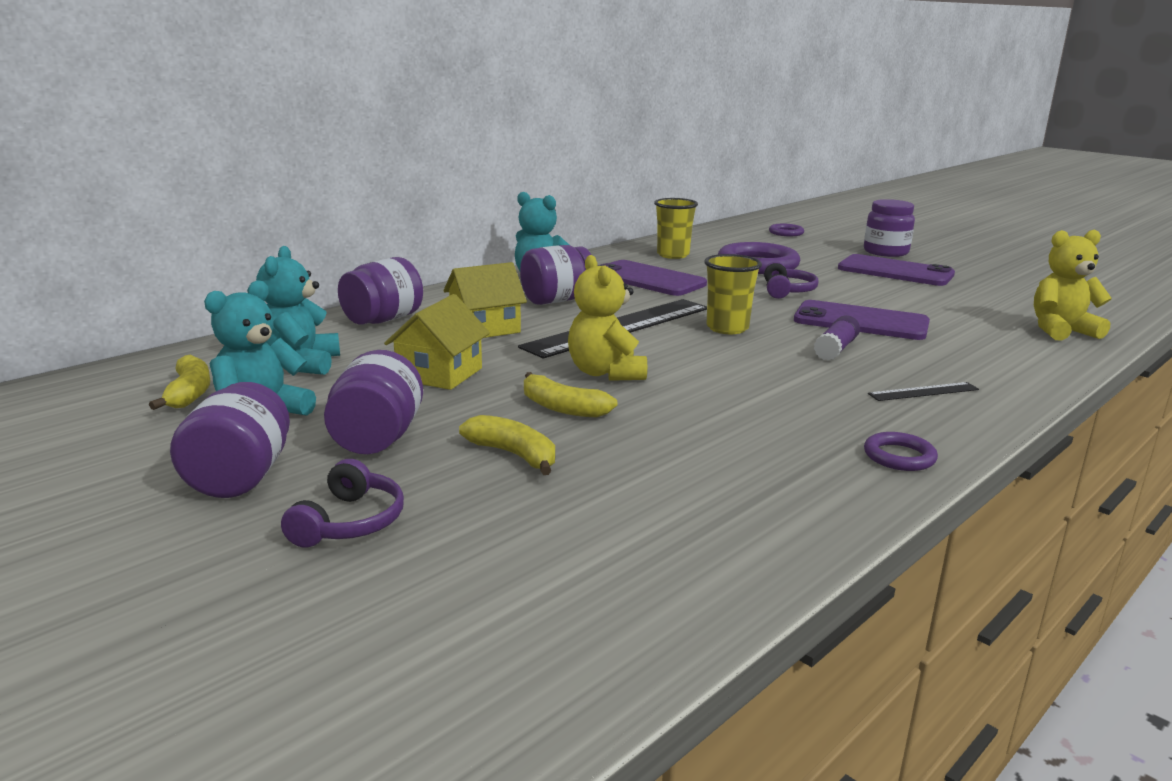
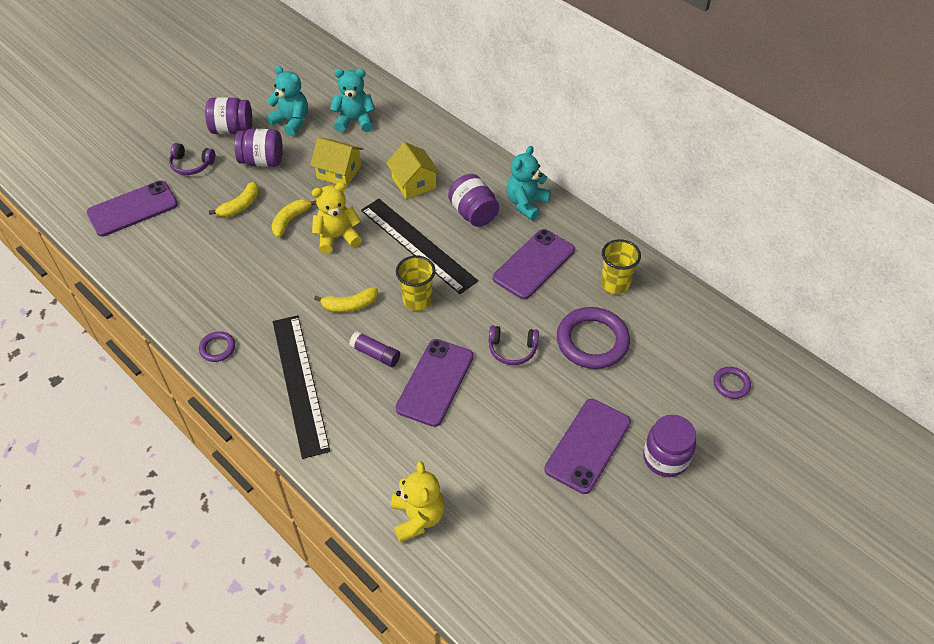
camera: 90 degrees right, 30 degrees up
(189, 393) = (318, 94): yellow banana -> yellow banana (350, 305)
(383, 320) = (427, 139): purple jar -> none
(500, 599) = (132, 209): none -> purple phone
(923, 392) = (299, 383): black ruler -> black ruler, size x2.35

